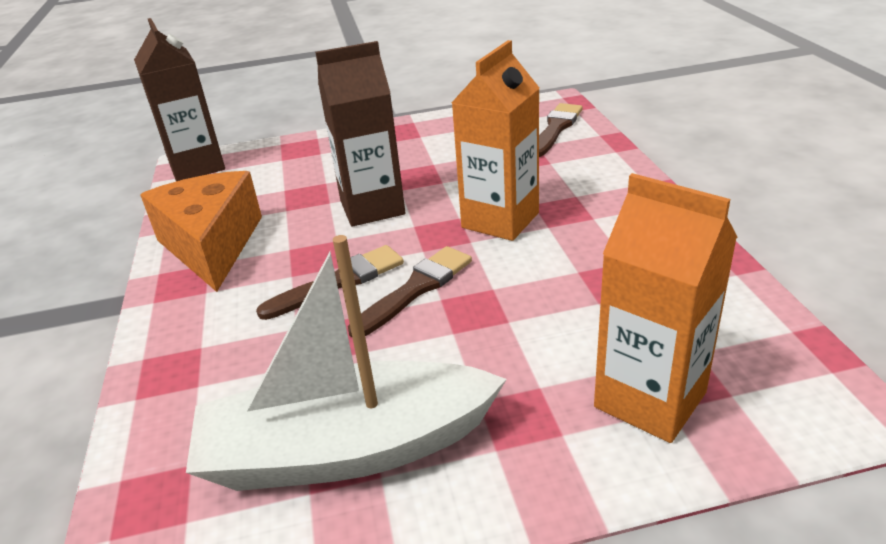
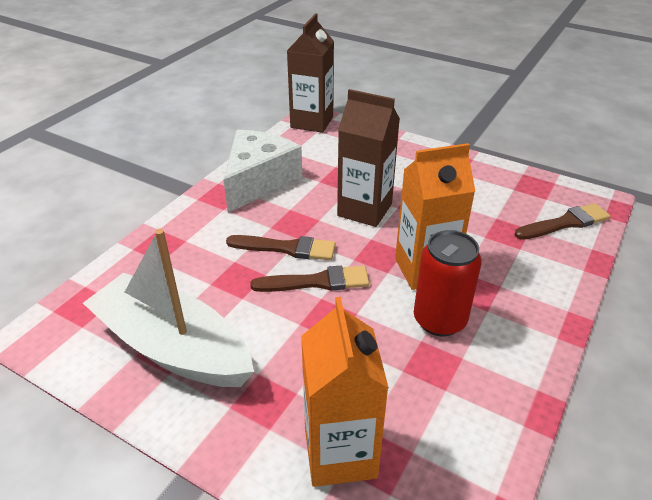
camera: 40 degrees right, 5 degrees up
(212, 245) = (258, 181): orange cheese -> white cheese
(569, 247) = (439, 320): none -> red can

